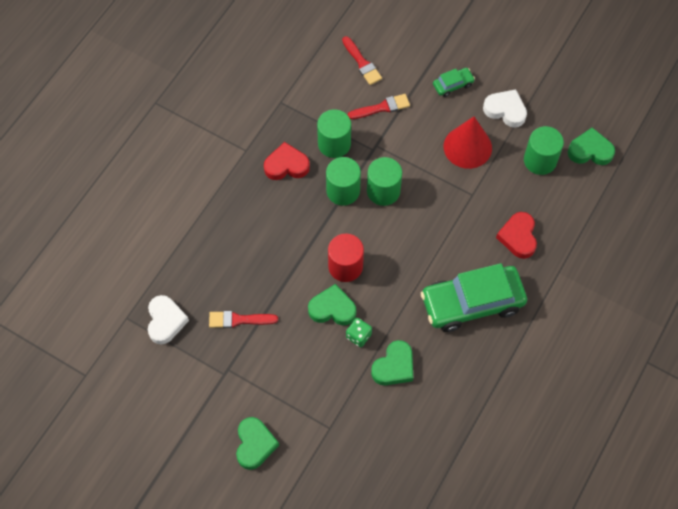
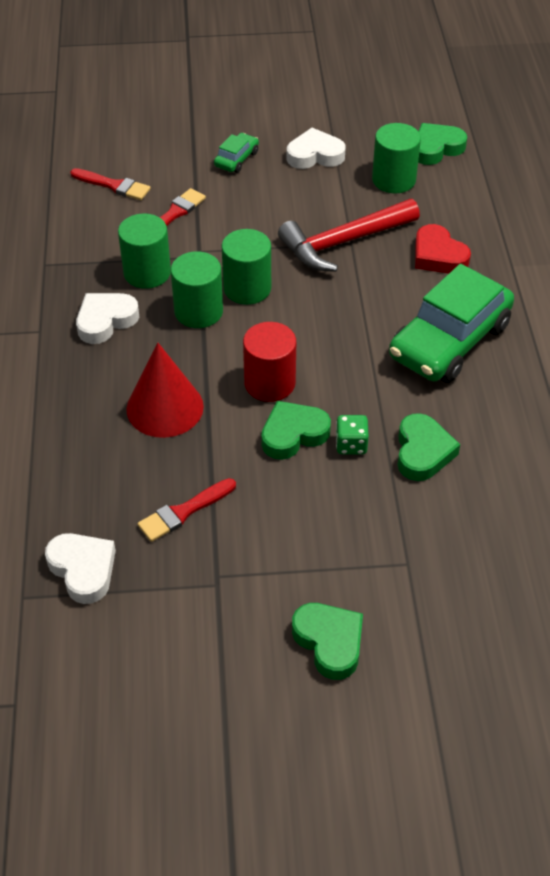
camera: 35 degrees left, 15 degrees down
(286, 165) = (105, 321): red heart -> white heart
(467, 147) = (305, 204): red cone -> red cone (165, 407)
(468, 191) = (343, 242): none -> red hammer

